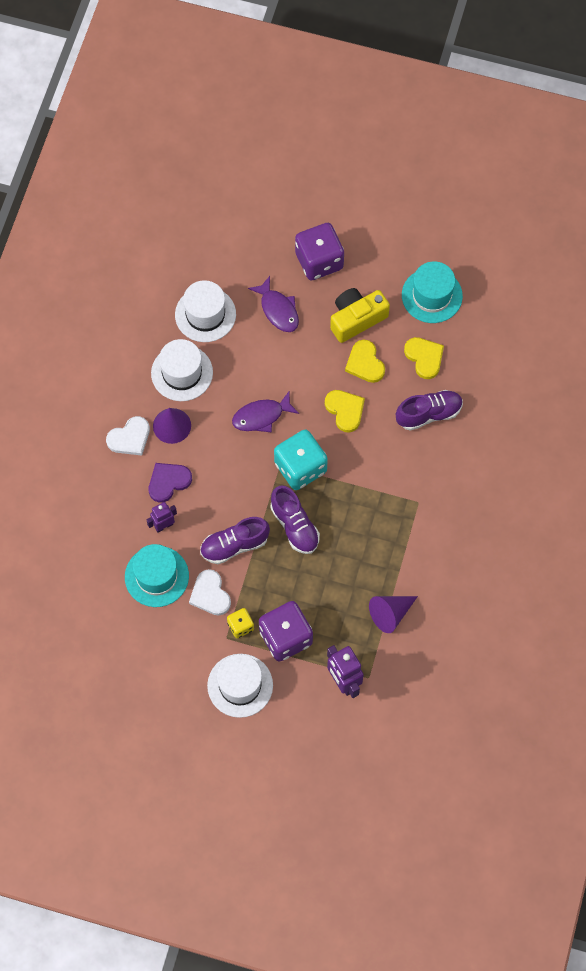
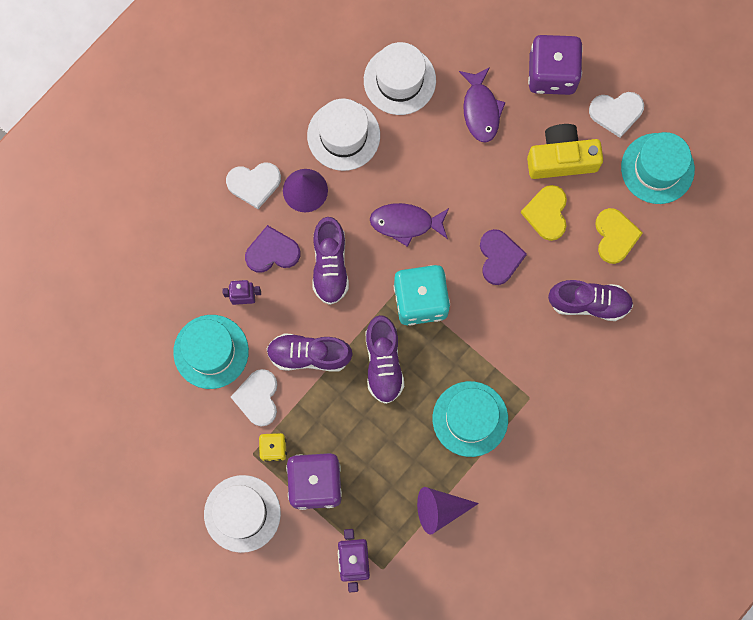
camera: 25 degrees right, 10 degrees up
(218, 472) = (330, 265): none -> purple shoe
(345, 410) = (499, 257): yellow heart -> purple heart
(381, 269) = (616, 113): none -> white heart
(381, 537) = (470, 419): none -> turquoise hat

